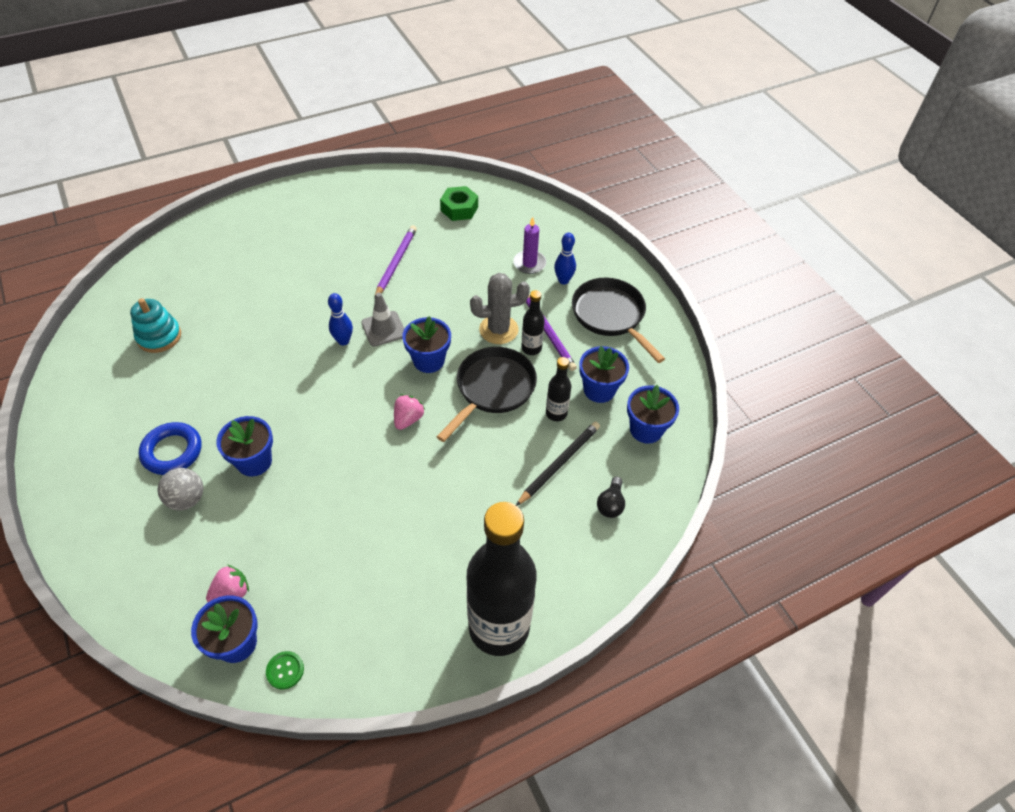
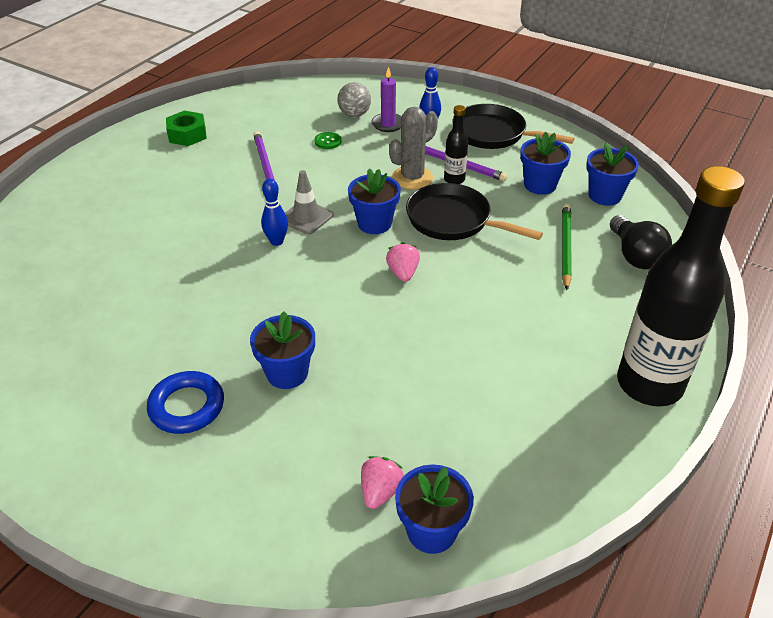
camera: 30 degrees left, 10 degrees down
(159, 336) = (68, 318): turquoise stacking toy -> none
(187, 499) = (247, 439): grey ball -> grey ball (354, 114)
(285, 670) = (504, 525): green button -> green button (328, 141)
(459, 209) = (283, 109): green nut -> green nut (187, 135)
(492, 389) = (453, 220): black pan -> black pan turned 60 degrees counterclockwise
(556, 413) = (524, 214): black bottle -> none
(559, 463) = (565, 247): black pencil -> green pencil
(610, 504) = (635, 256): black light bulb -> black light bulb, size x1.67

